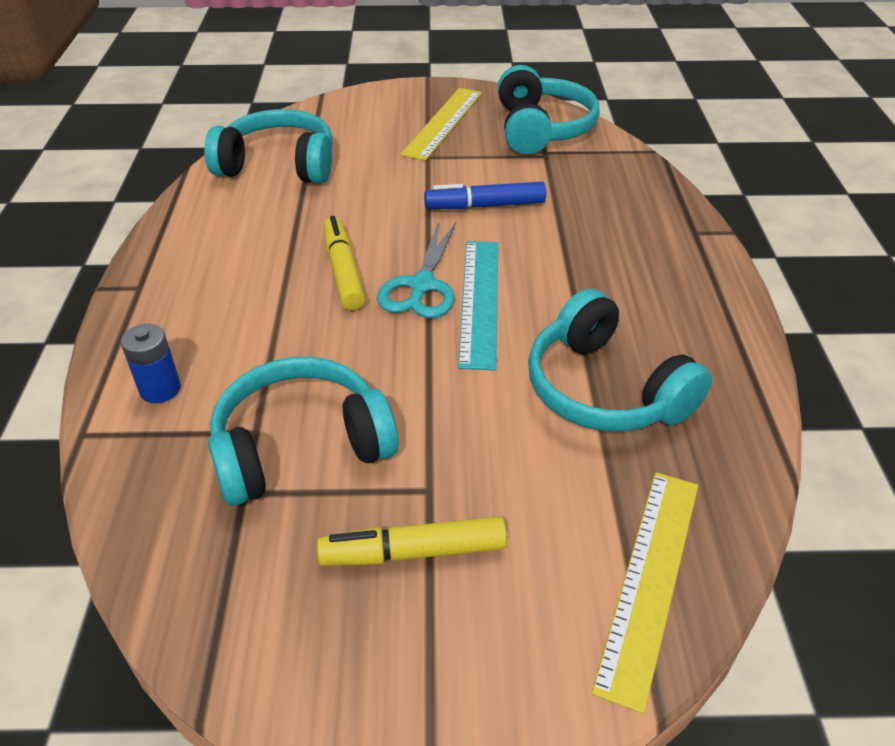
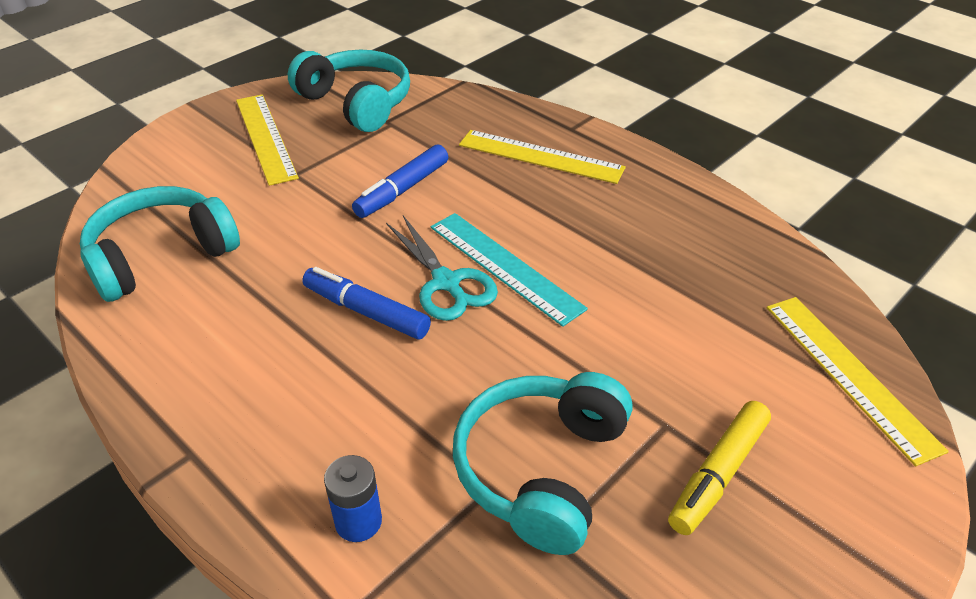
camera: 45 degrees left, 0 degrees up
(343, 271) = (366, 312): yellow marker -> blue marker
(604, 389) = (668, 274): turquoise headphones -> none
(632, 239) = (540, 156): none -> yellow ruler

